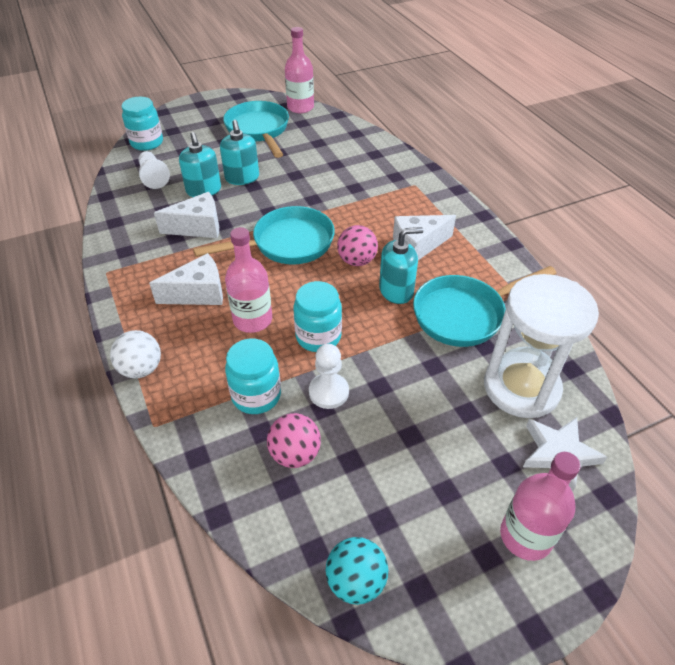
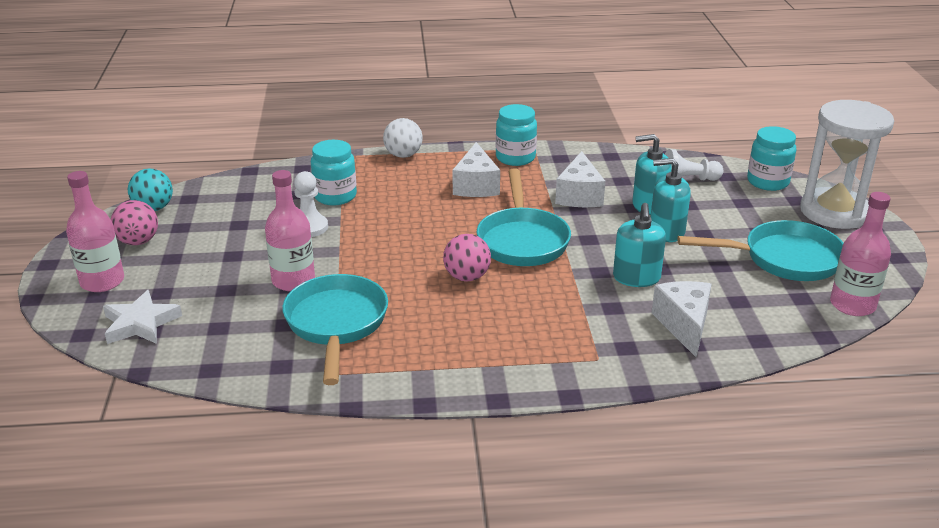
camera: 110 degrees right, 15 degrees down
(252, 320) = (422, 206): pink bottle -> pink bottle (293, 281)
(295, 454) = (267, 203): pink ball -> pink ball (138, 242)
(318, 336) = (375, 234): turquoise jar -> turquoise jar (515, 158)
(396, 290) = (403, 291): turquoise soap dispenser -> turquoise soap dispenser (636, 278)
(418, 246) = (467, 325): white cheese -> white cheese (684, 325)
(521, 387) = (220, 328): white hourglass -> white hourglass (834, 212)

